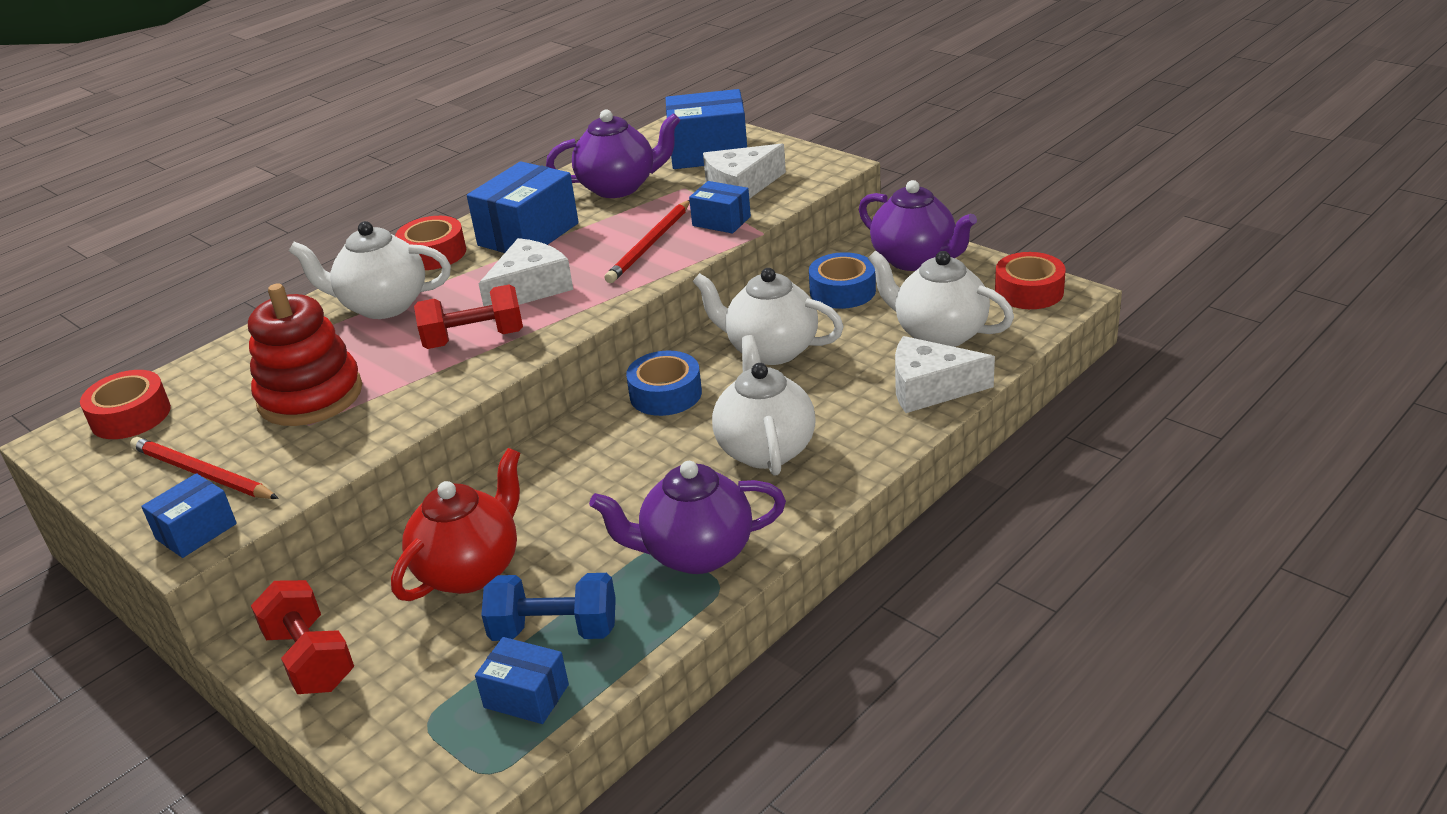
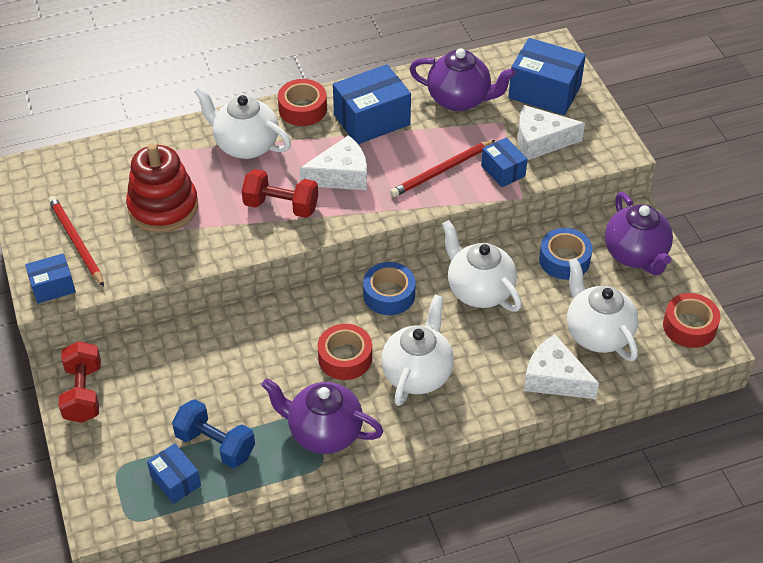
camera: 25 degrees right, 15 degrees up
(131, 416) = (60, 171): red tape -> red tape (345, 358)
(470, 570) = (196, 376): red teapot -> none

